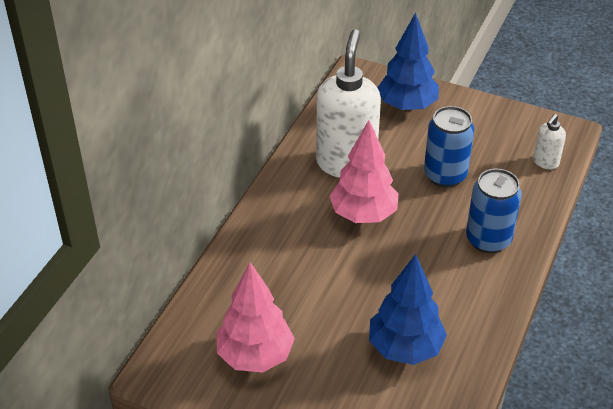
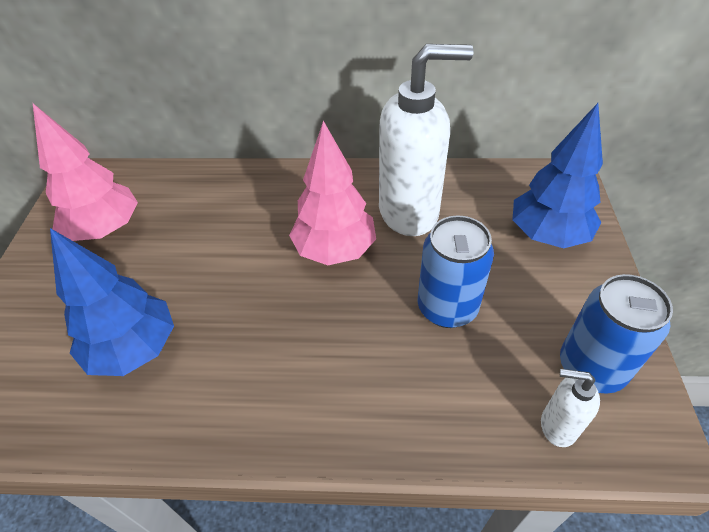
camera: 70 degrees right, 5 degrees up
(488, 239) = (351, 390): blue can -> blue can (591, 368)

